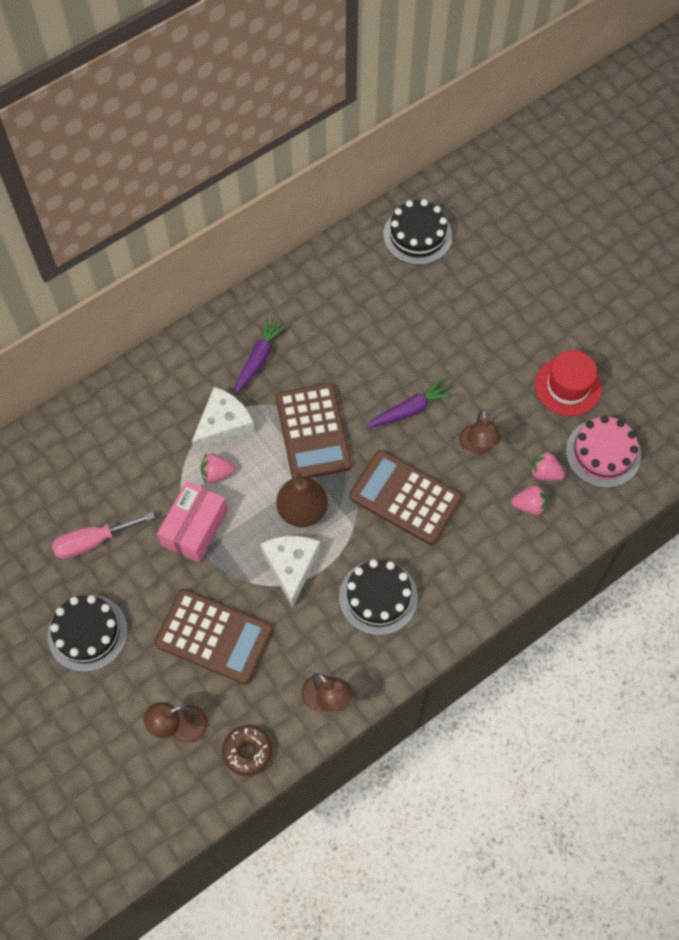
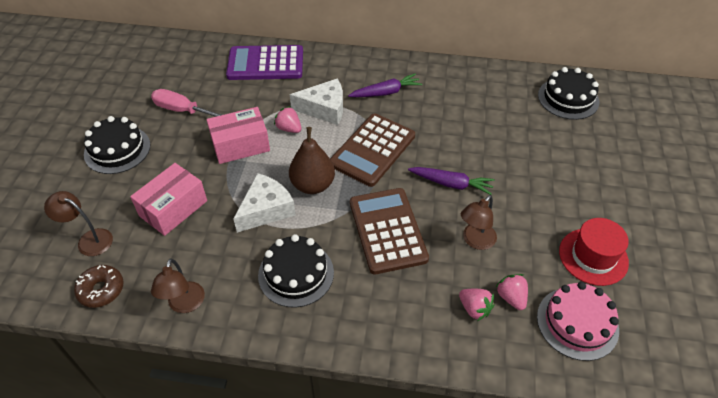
camera: 45 degrees right, 15 degrees down
(107, 421) = (265, 64): none -> purple calculator
(214, 636) = (173, 208): brown calculator -> pink box

